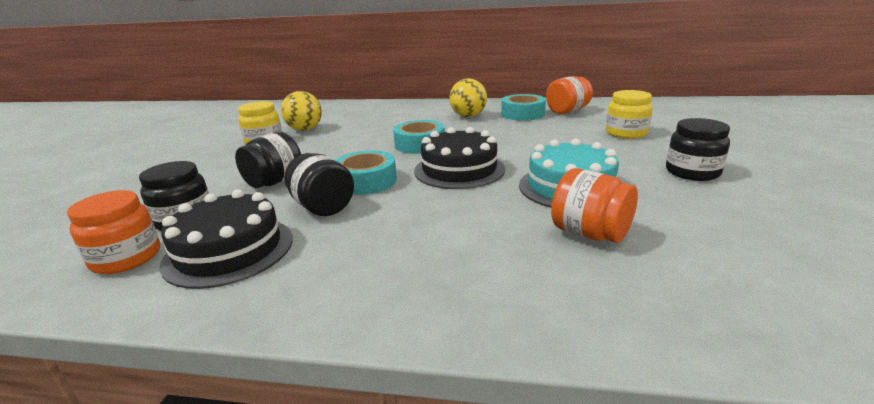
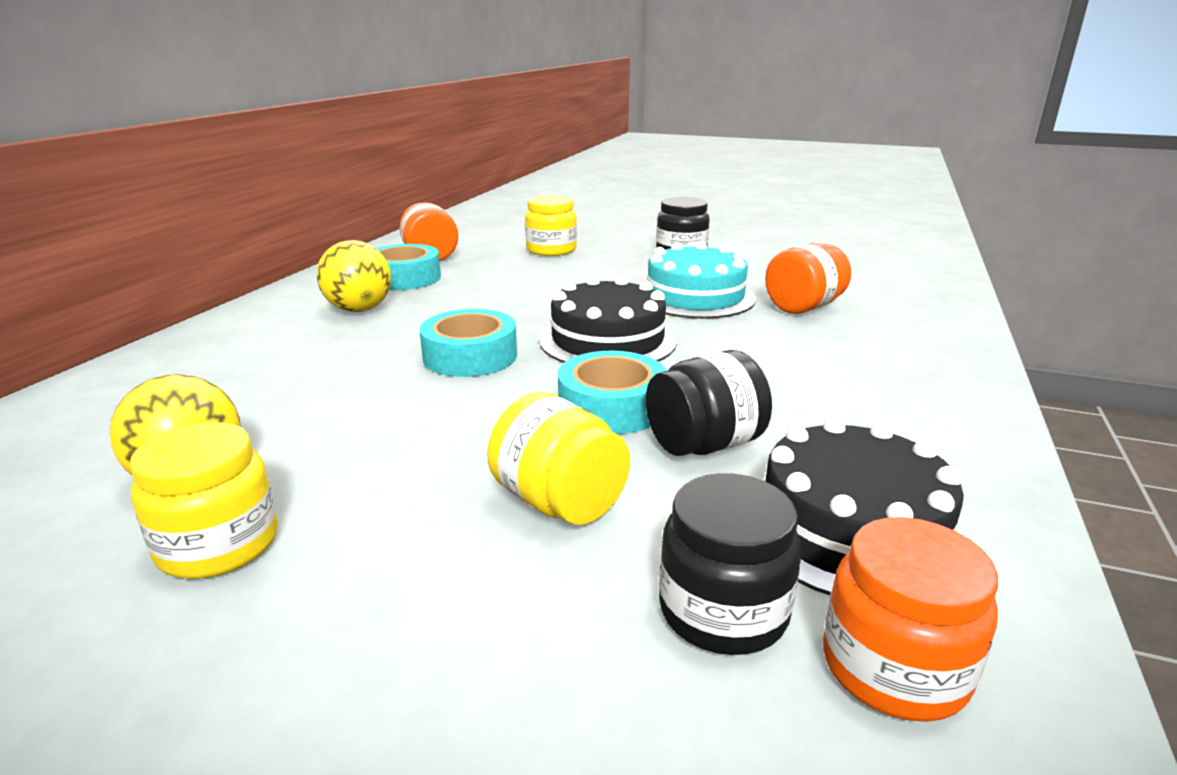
camera: 80 degrees left, 0 degrees up
(274, 182) = (559, 502): black jar -> yellow jar

